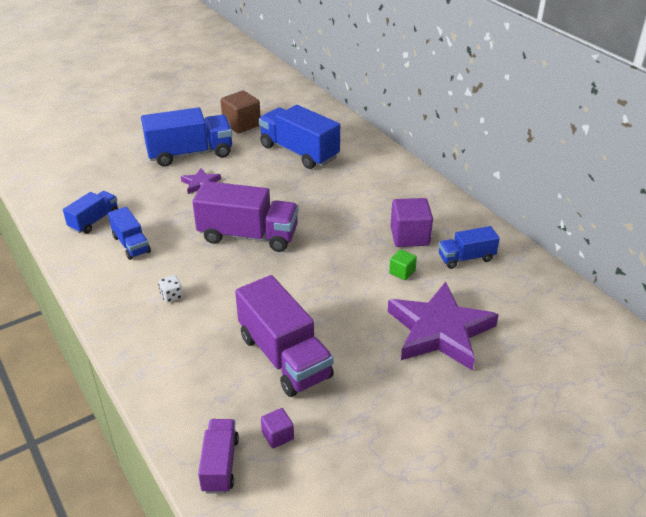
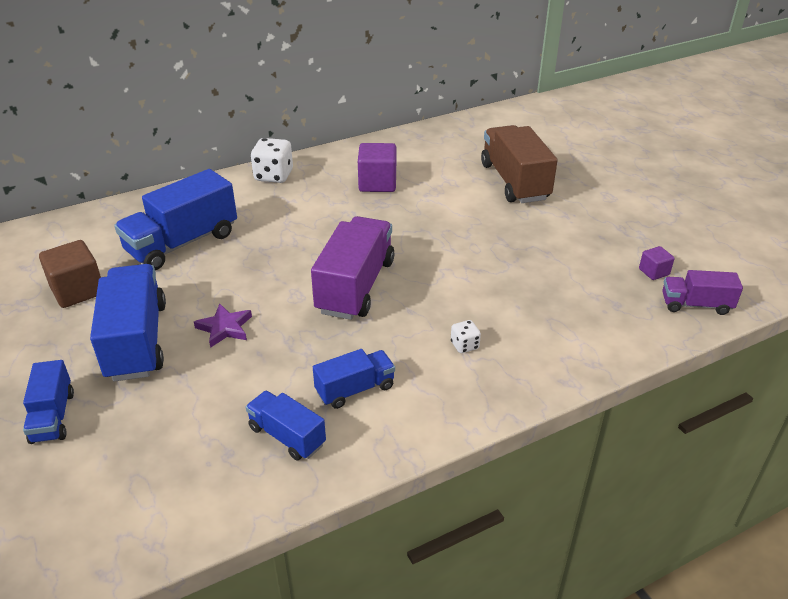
camera: 85 degrees left, 0 degrees up
(284, 357) = (556, 265): purple truck -> none
(402, 272) = (433, 192): green cube -> none
(406, 179) = (273, 176): none -> white dice
(440, 331) = (514, 182): purple star -> brown truck
(466, 258) = (416, 159): blue truck -> blue truck (53, 416)

